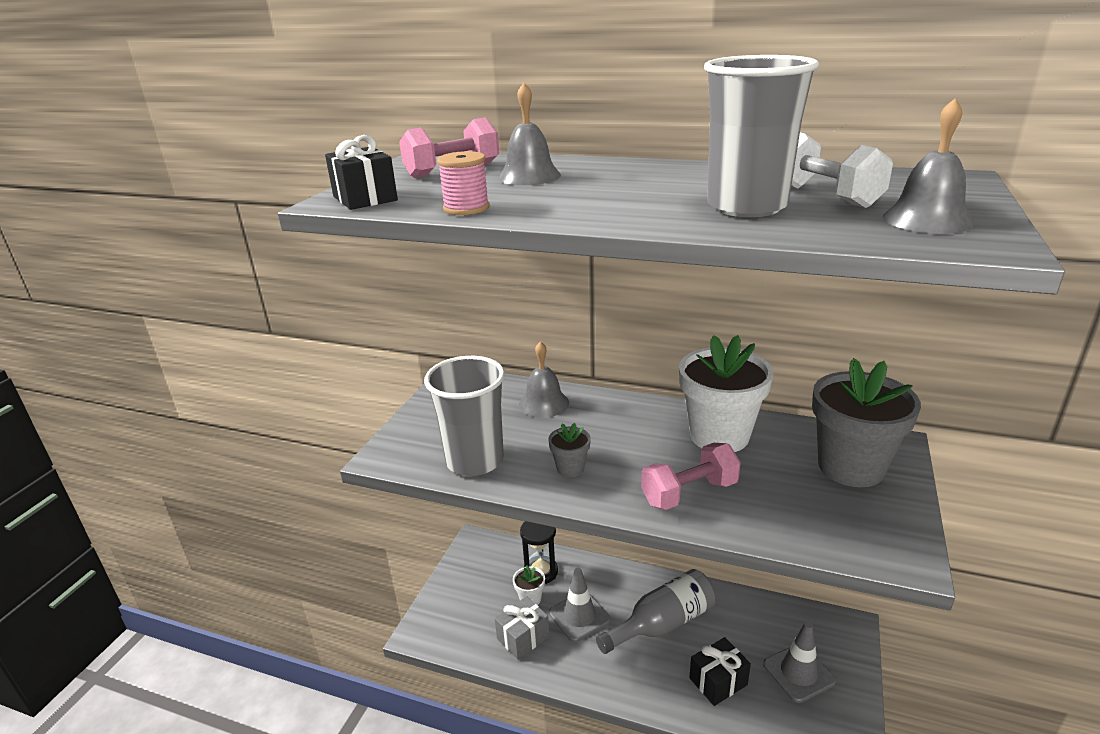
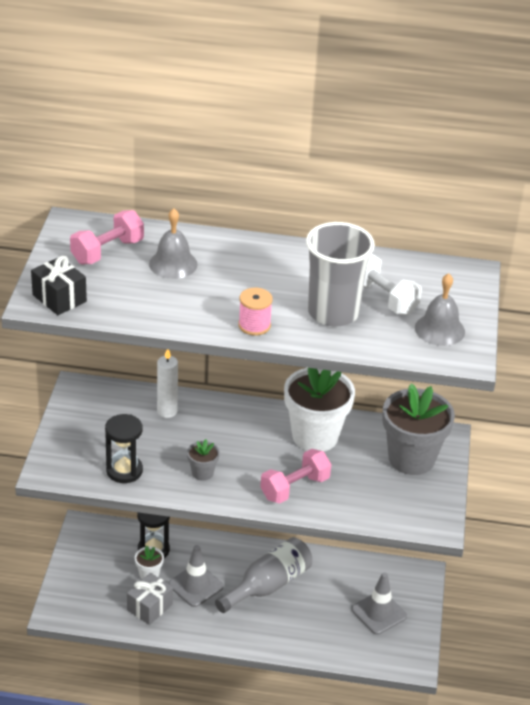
camera: 15 degrees left, 10 degrees up
(466, 208) = (143, 314): pink spool -> pink spool (254, 325)
(474, 460) = (124, 471): grey cup -> black hourglass
(544, 403) = (167, 411): grey bell -> white candle
(718, 681) = (316, 625): black gift -> none

